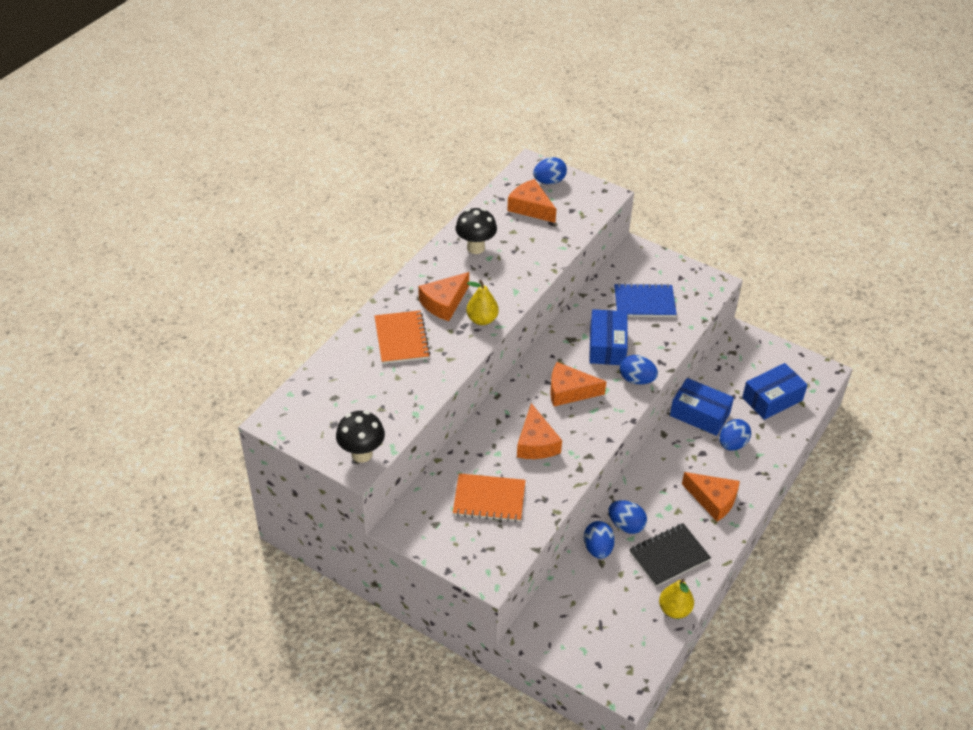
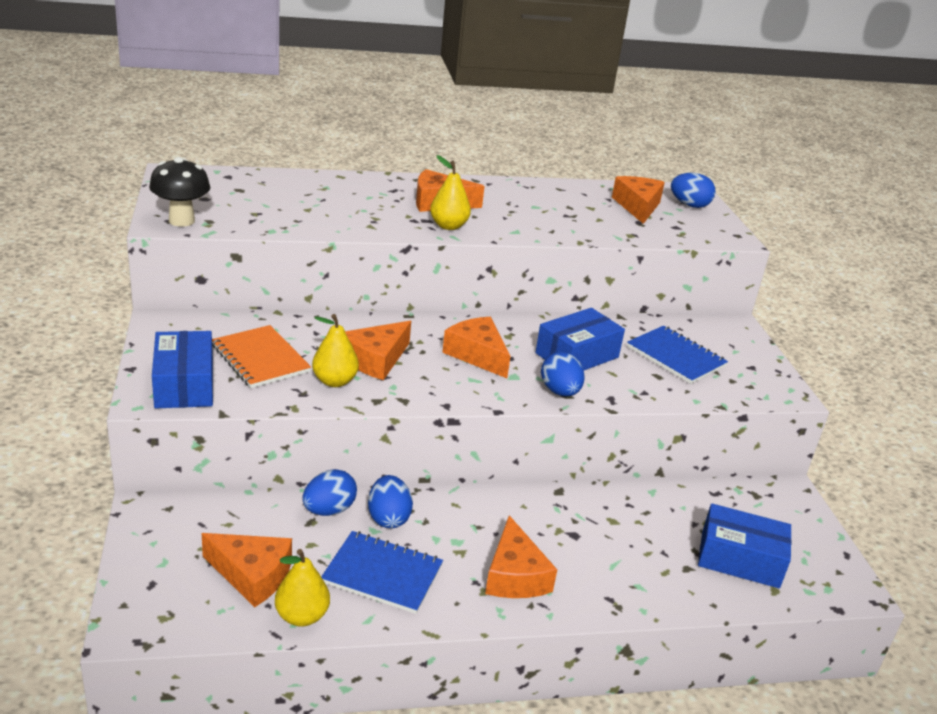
camera: 45 degrees right, 15 degrees down
(401, 339) = (360, 197): orange notebook -> none
(475, 248) = (536, 197): black mushroom -> none
(544, 477) = (334, 381): none -> yellow pear
(626, 614) = (252, 575): none -> orange cheese
(669, 556) = (382, 574): black notebook -> blue notebook
(700, 414) = (627, 507): blue box -> blue box (184, 384)
(732, 444) = (621, 554): blue egg -> none

